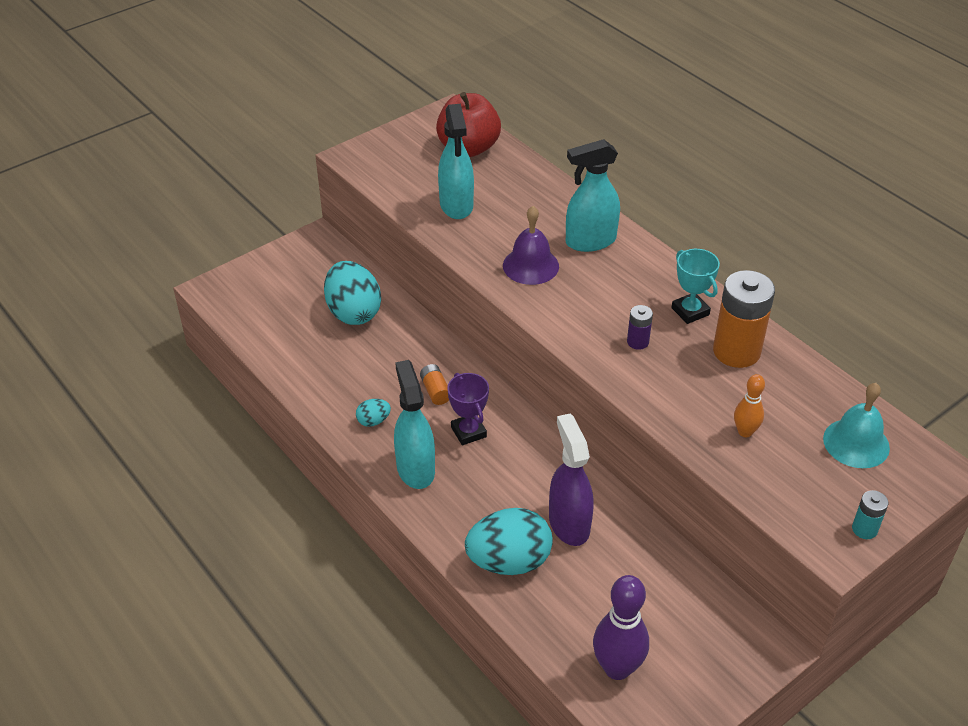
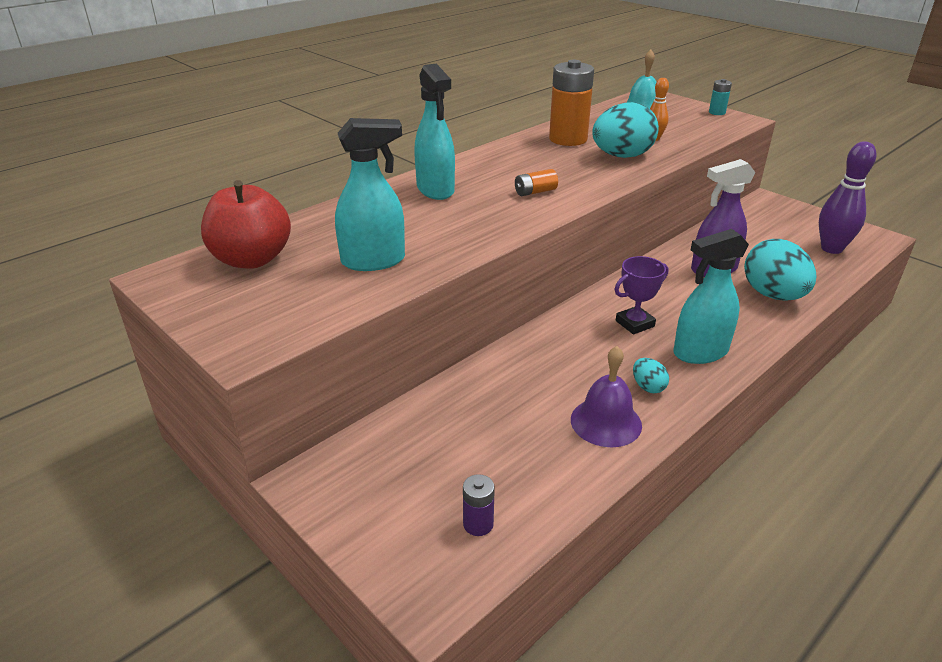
camera: 95 degrees left, 10 degrees down
(353, 312) = (468, 423): turquoise egg -> turquoise egg (622, 156)
(435, 391) = (586, 348): orange battery -> orange battery (535, 192)
(530, 265) = (479, 216): purple bell -> purple bell (606, 422)
(637, 342) = (573, 171): purple battery -> purple battery (478, 524)
(690, 311) = (526, 153): turquoise trophy -> none

